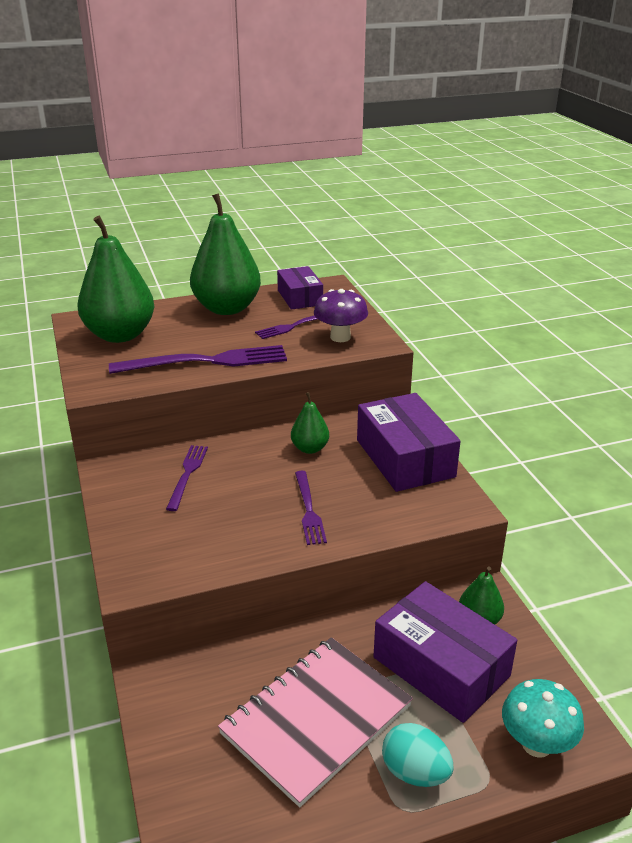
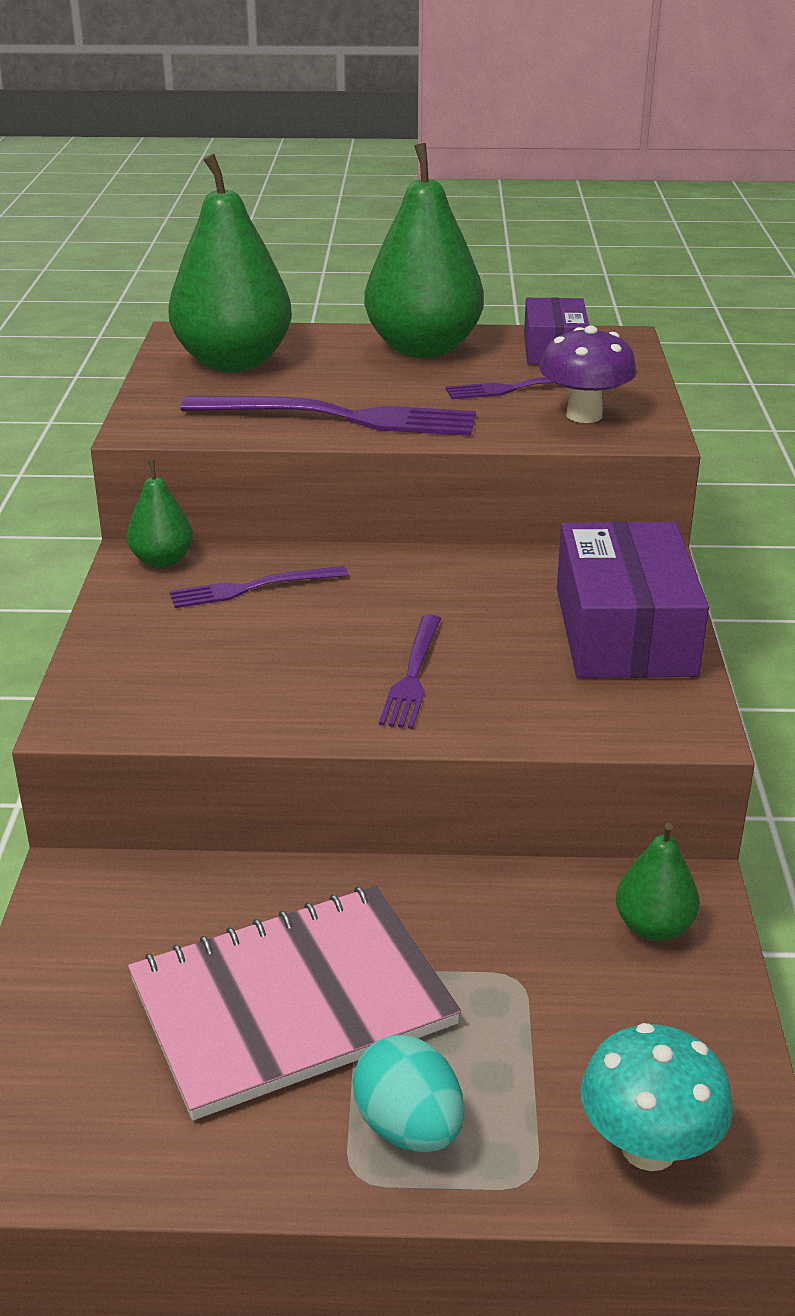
camera: 20 degrees right, 0 degrees up
(187, 474) = (252, 588): purple fork -> purple fork turned 135 degrees counterclockwise
(310, 448) = (470, 587): green pear -> green pear (162, 561)
(441, 666) = (545, 980): purple box -> none

